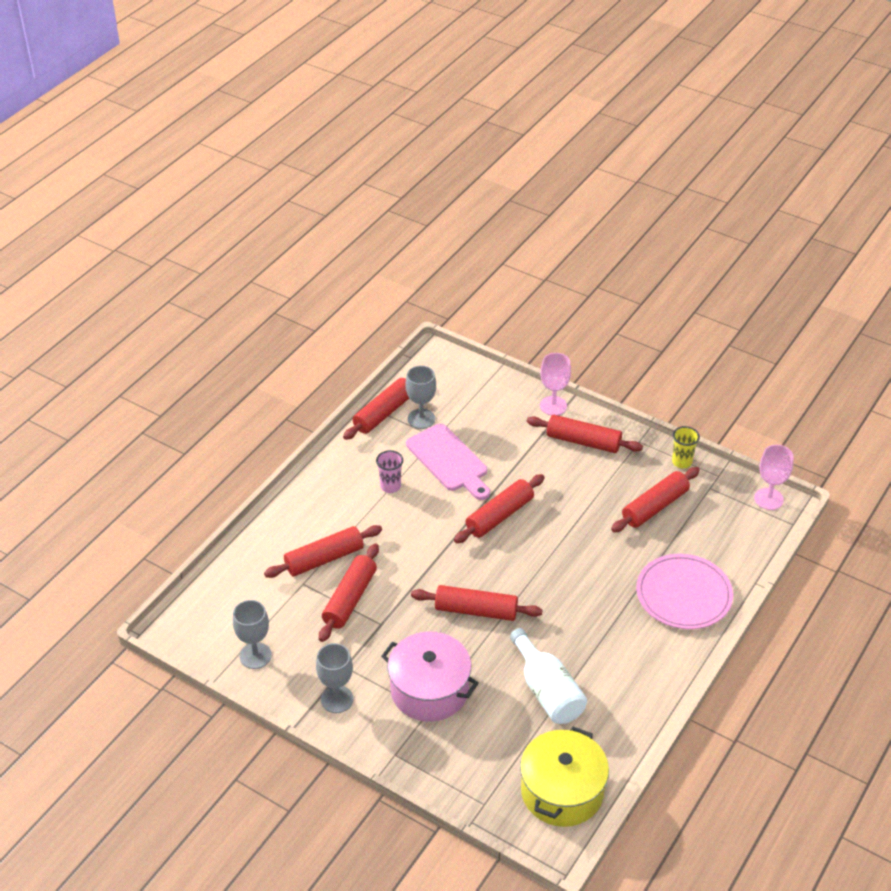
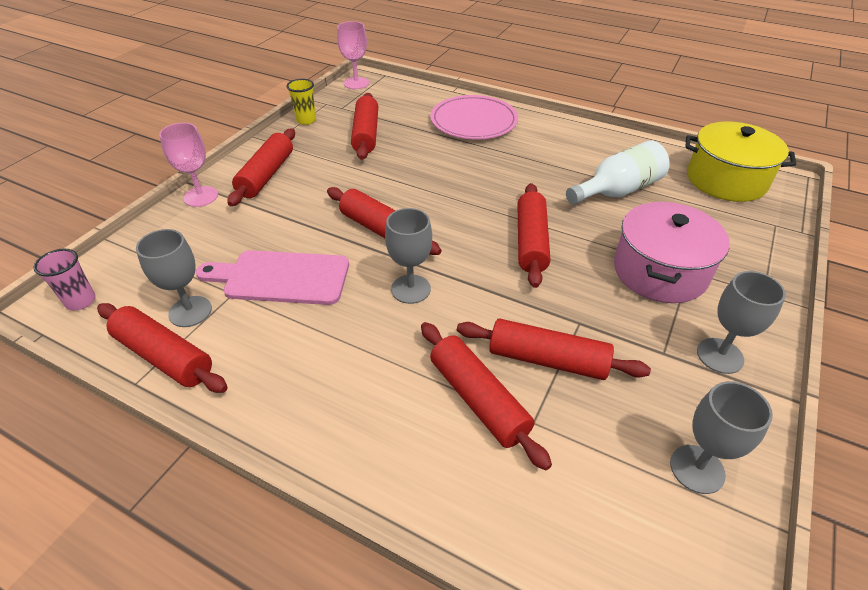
camera: 95 degrees left, 0 degrees up
(390, 486) = (326, 334): pink cup -> pink cup (81, 301)
(428, 531) = (410, 289): none -> grey goblet
(449, 460) = (281, 278): pink cutting board -> pink cutting board turned 135 degrees counterclockwise
(655, 507) = (366, 134): red rolling pin -> red rolling pin turned 45 degrees clockwise

